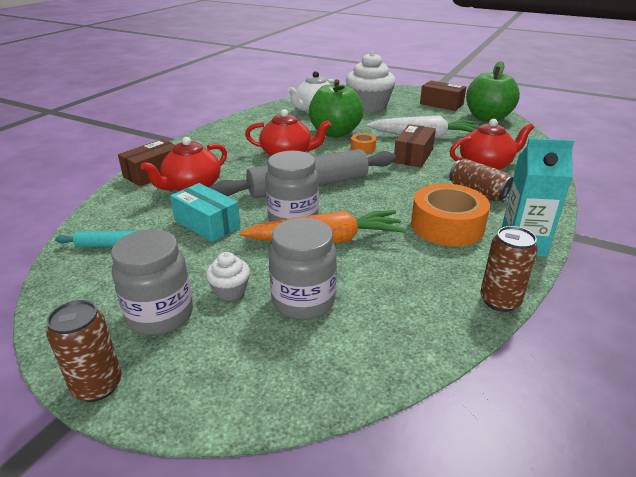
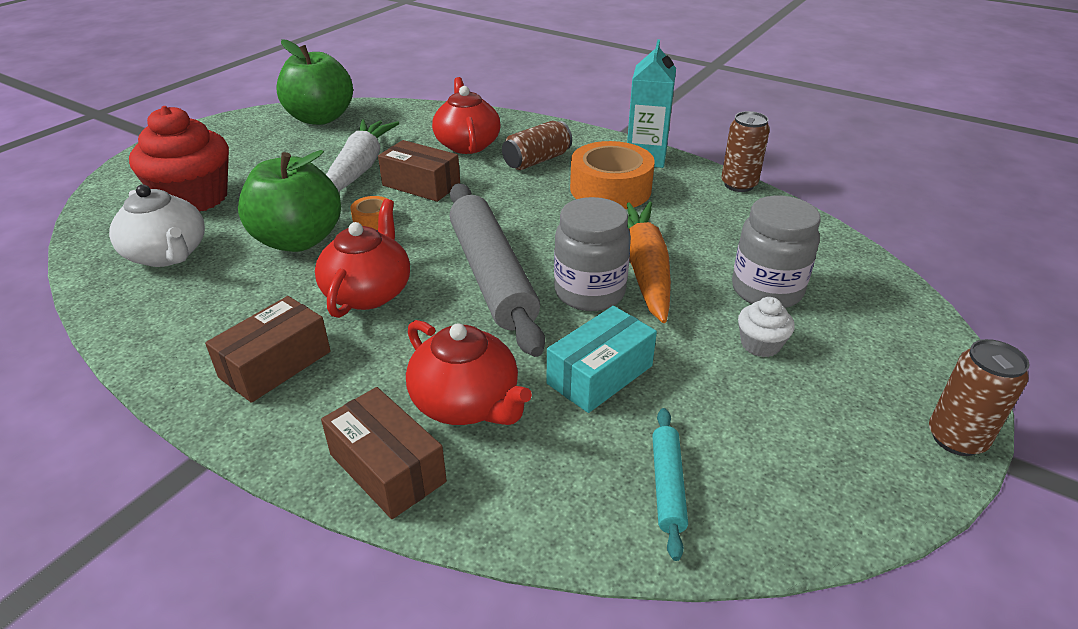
camera: 85 degrees left, 5 degrees up
(160, 315) = (823, 401): grey jar -> none
(369, 106) = (194, 198): white cupcake -> red cupcake
(441, 104) = (239, 139): brown box -> brown box (275, 364)

